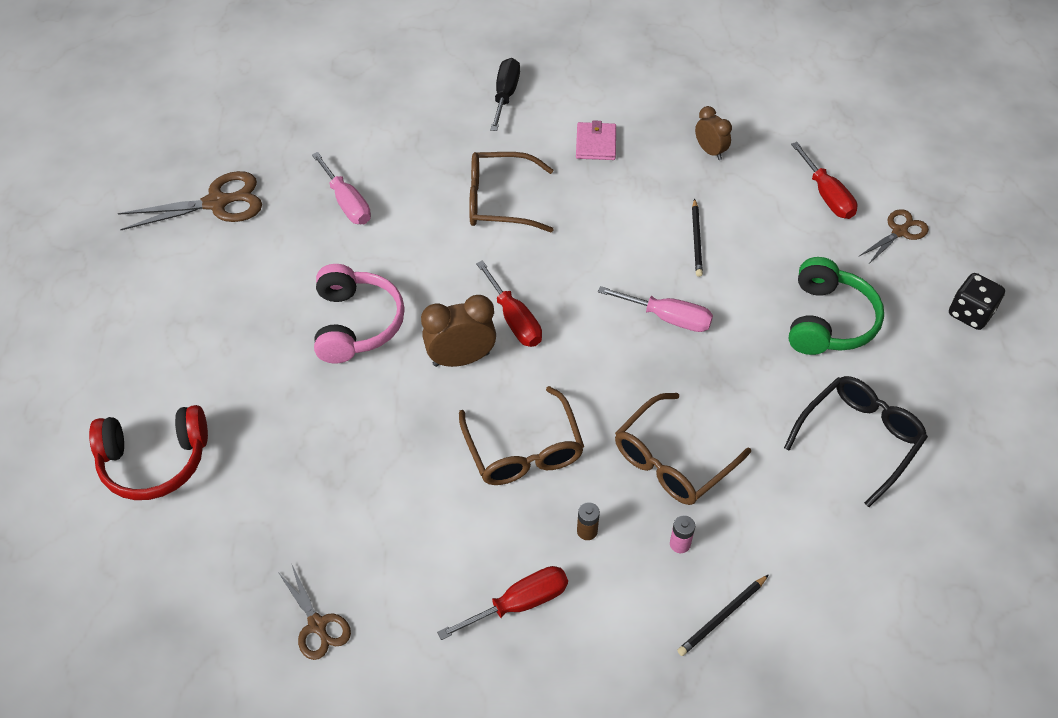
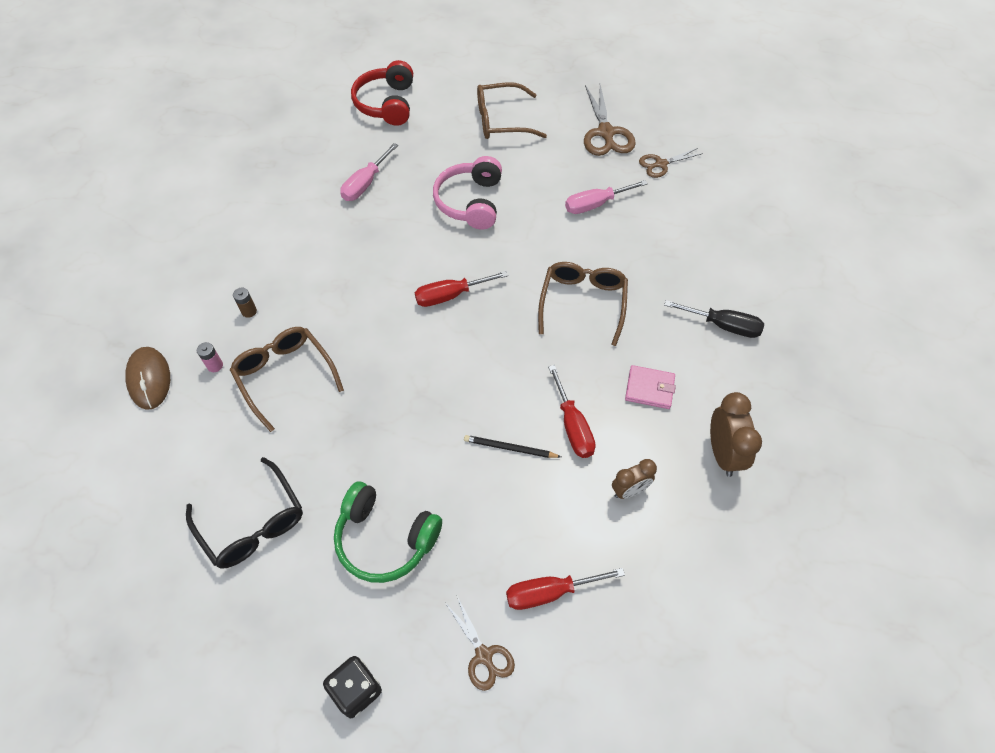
camera: 100 degrees right, 5 degrees up
(317, 625) = (245, 170): brown scissors -> brown scissors (660, 164)
(356, 324) = (470, 202): pink headphones -> pink headphones turned 90 degrees clockwise
(461, 359) = (421, 258): brown clock -> brown clock (722, 453)
(519, 604) = (213, 266): red screwdriver -> red screwdriver (572, 426)
(523, 450) = (328, 284): brown glasses -> brown glasses (502, 120)
(668, 318) = (424, 404): pink screwdriver -> pink screwdriver (365, 184)
(722, 617) = (149, 379): black pencil -> brown mouse

